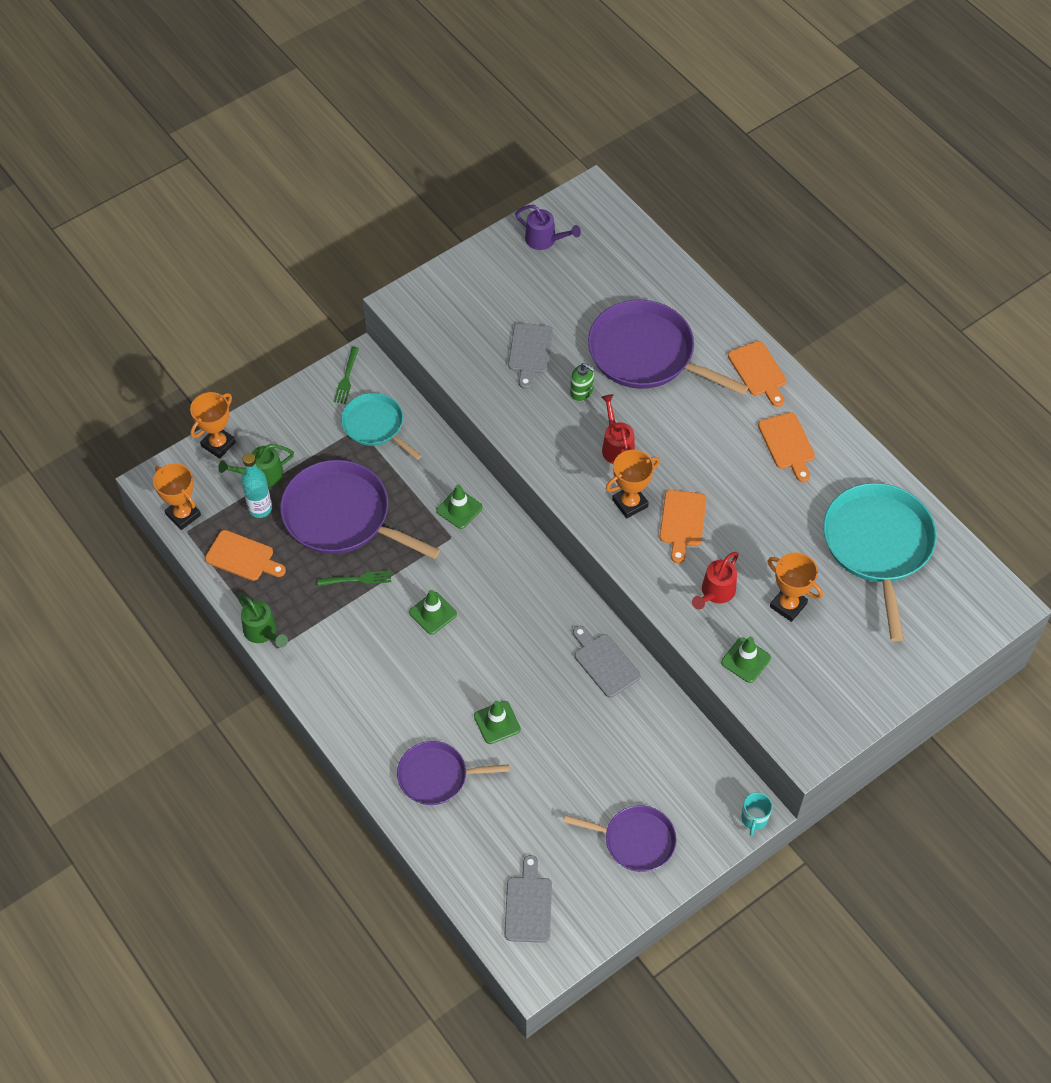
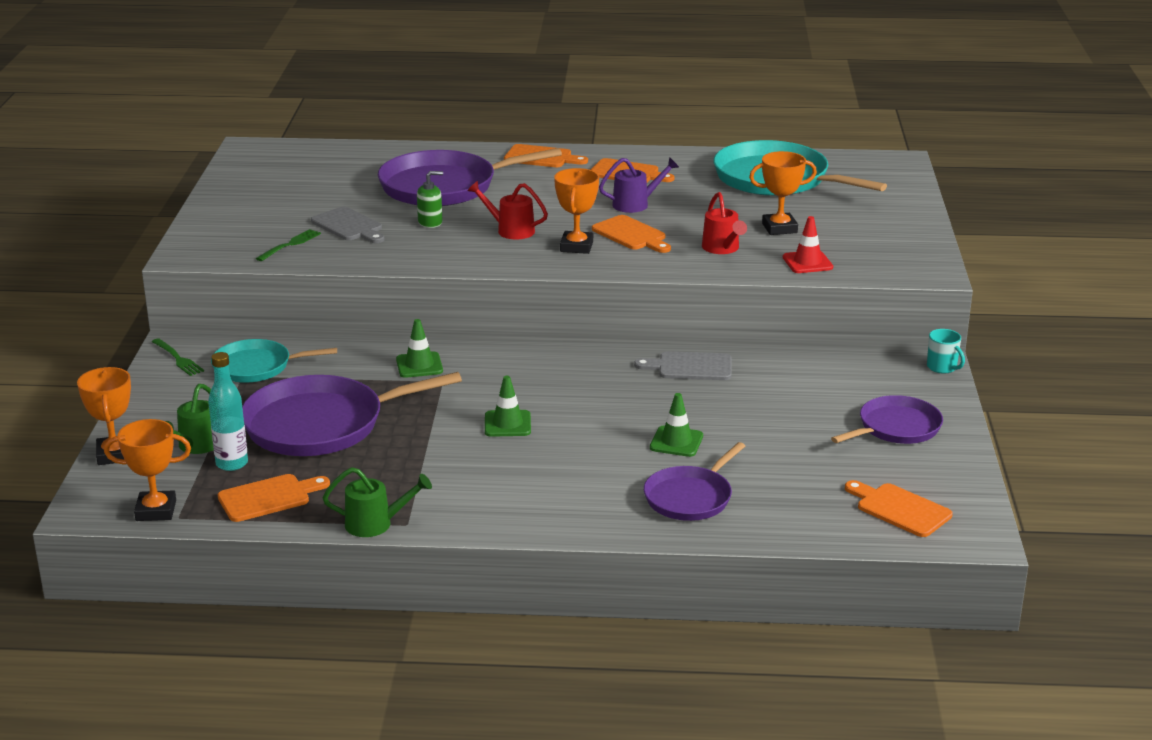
camera: 50 degrees left, 30 degrees down
(357, 579) = (404, 446): green fork -> green fork (290, 245)
(528, 905) = (899, 509): grey cutting board -> orange cutting board
(545, 240) = (253, 179): purple watering can -> purple watering can (636, 204)
(745, 660) = (807, 262): green traffic cone -> red traffic cone

